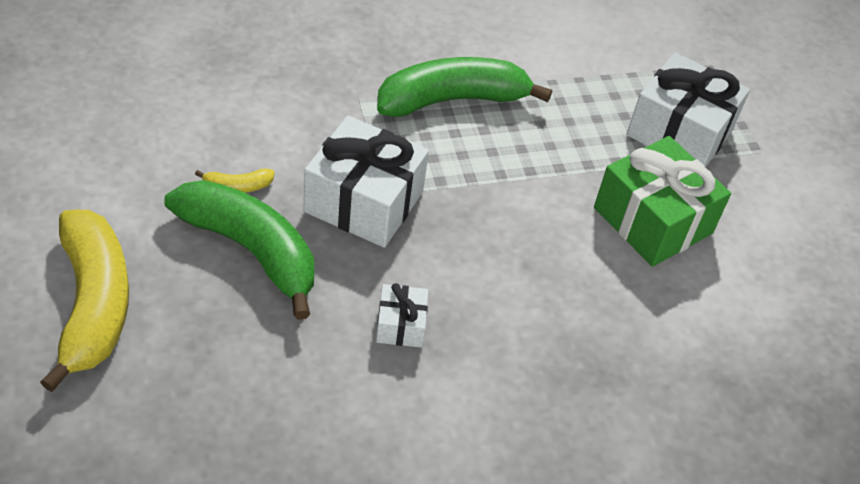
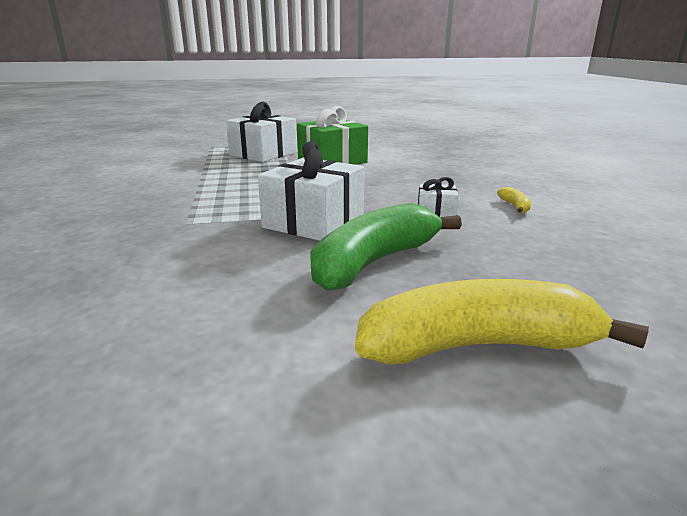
camera: 80 degrees left, 25 degrees down
(237, 186) = (290, 270): yellow banana -> yellow banana (515, 206)
(453, 100) = (207, 196): green banana -> none

